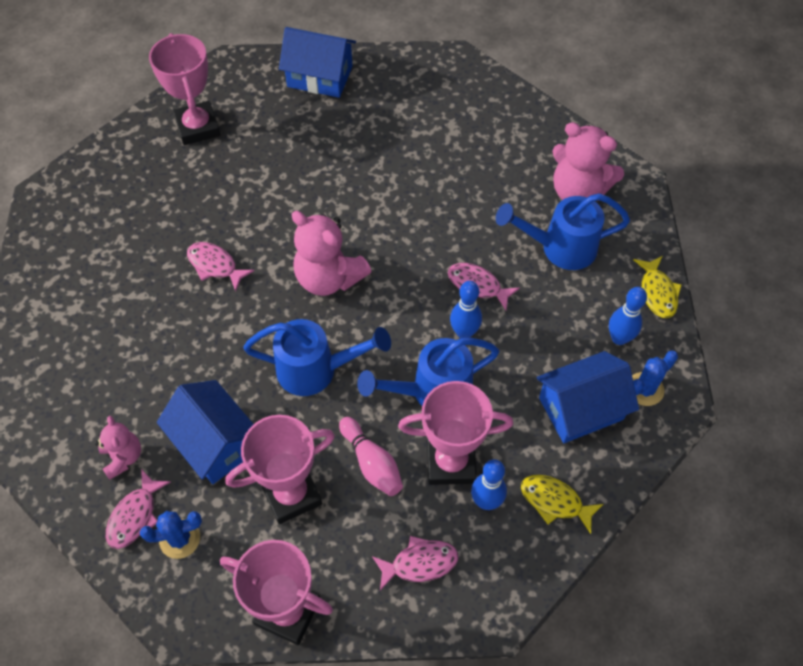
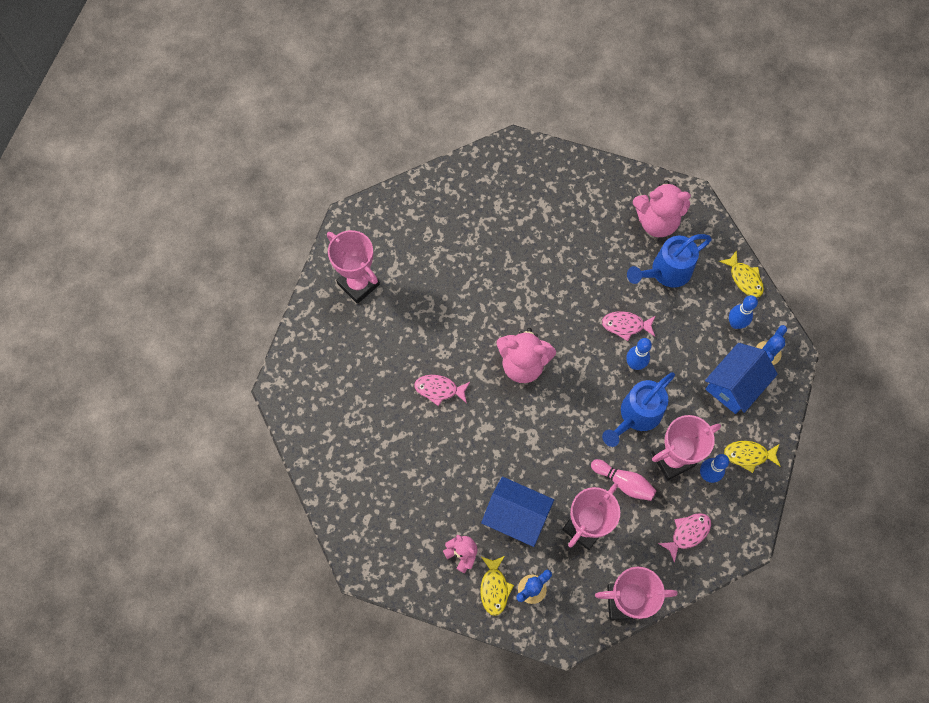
camera: 25 degrees left, 10 degrees up
(135, 516) = (494, 588): pink fish -> yellow fish
(315, 370) = (552, 435): blue watering can -> none
(320, 76) = (424, 202): blue house -> none

